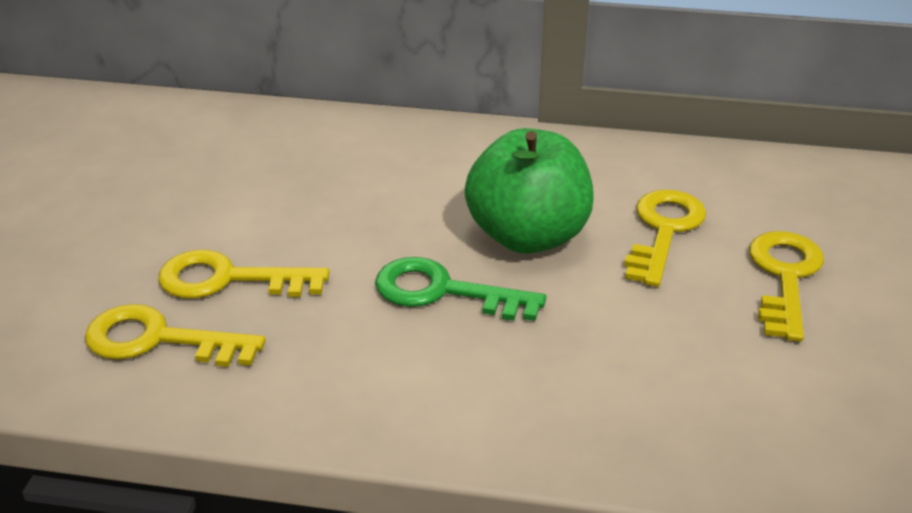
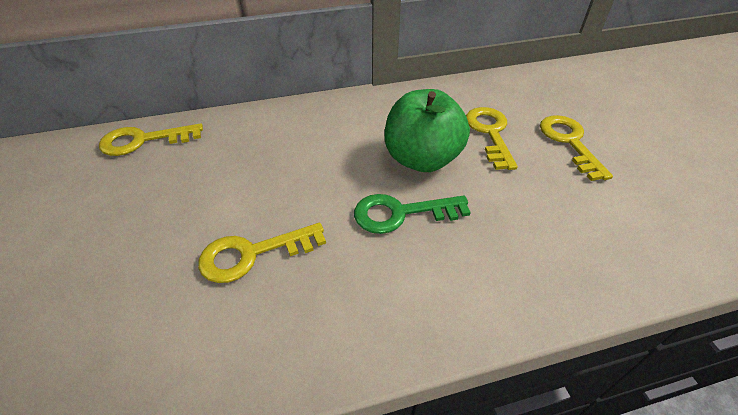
camera: 25 degrees left, 10 degrees up
(159, 340) = (230, 325): yellow key -> yellow key (143, 141)

